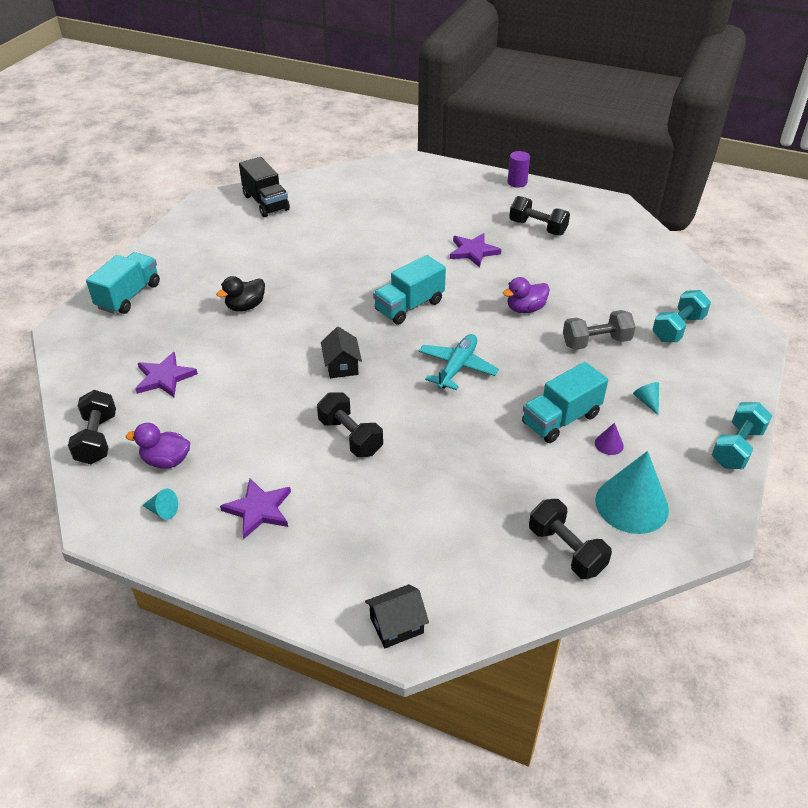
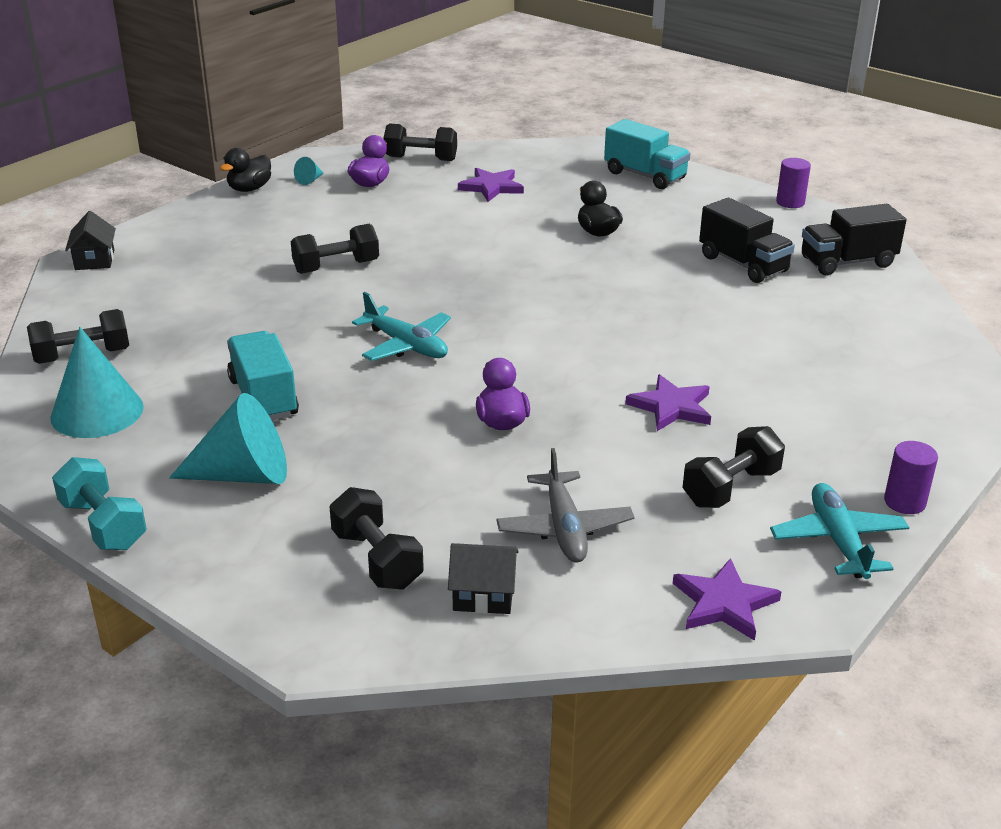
camera: 105 degrees right, 10 degrees down
(173, 227) = (790, 202): none -> purple cylinder
(192, 555) = (249, 189): none -> black duck
(258, 509) = (276, 217): purple star -> purple star (724, 603)
(280, 240) = (743, 264): none -> black truck
(342, 366) = (454, 275): black house -> black house (483, 595)
(409, 306) = (551, 333): turquoise truck -> none
(559, 198) = (838, 541): none -> turquoise plane
(596, 342) = (391, 466): grey dumbbell -> none
(607, 273) = (564, 528): none -> grey plane
(609, 444) = (196, 422): purple cone -> none
(647, 401) = (243, 474): turquoise cone -> turquoise cone, size x2.37
(678, 328) = (377, 559): turquoise dumbbell -> black dumbbell

